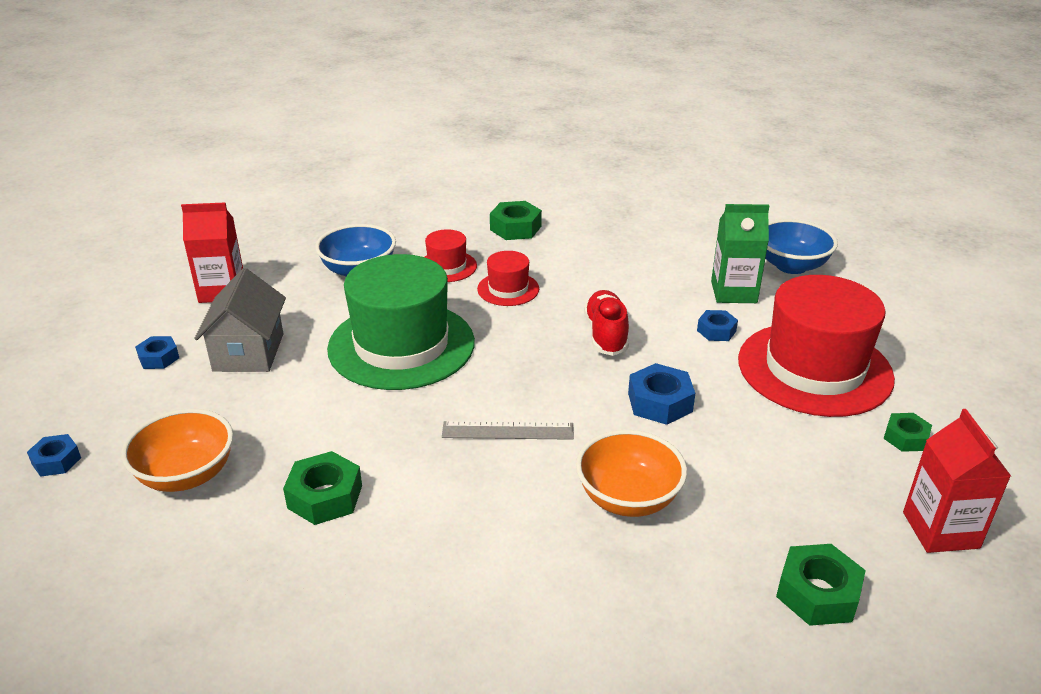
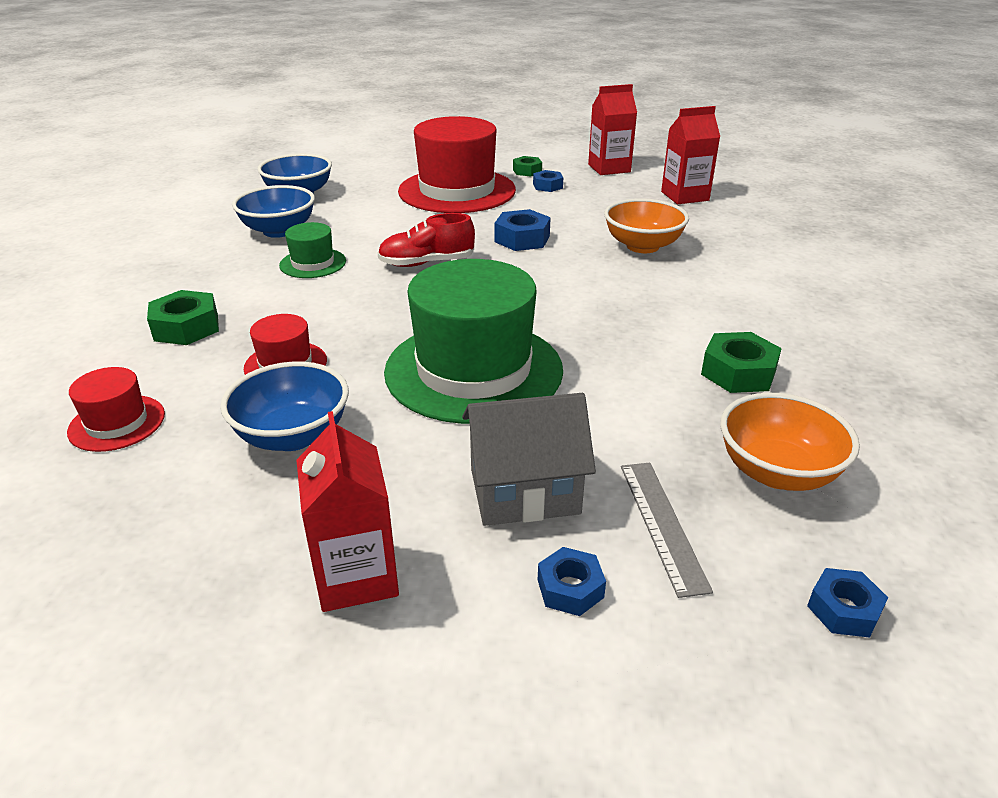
camera: 100 degrees left, 0 degrees up
(508, 289) = (343, 318): red hat -> red hat (117, 423)
(508, 431) = (592, 296): grey ruler -> grey ruler (662, 524)
(616, 275) = (313, 263): none -> green hat
(692, 257) = (279, 231): none -> blue bowl
(716, 331) = (411, 221): blue nut -> blue nut (547, 186)
(733, 292) = (346, 214): green carton -> none
(817, 593) = (684, 196): green nut -> red carton

